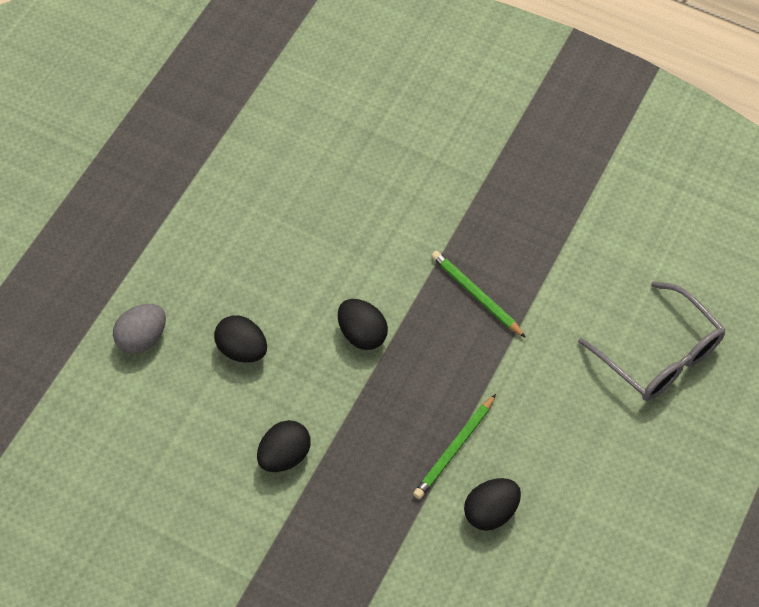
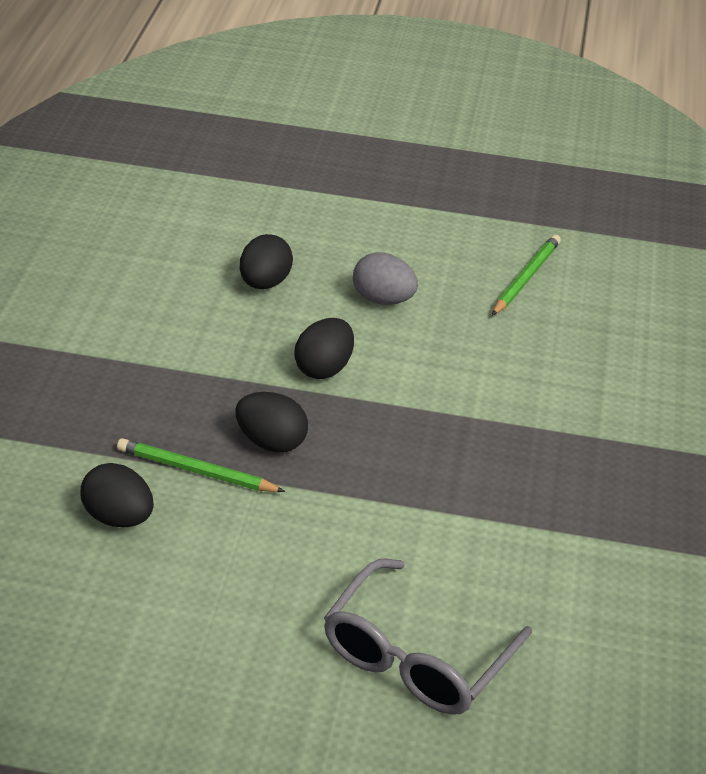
camera: 70 degrees right, 20 degrees down
(142, 338) = (250, 215): grey egg -> grey egg (383, 299)
(284, 455) = (143, 336): black egg -> black egg (271, 442)
(476, 295) = (423, 456): green pencil -> green pencil (526, 278)

